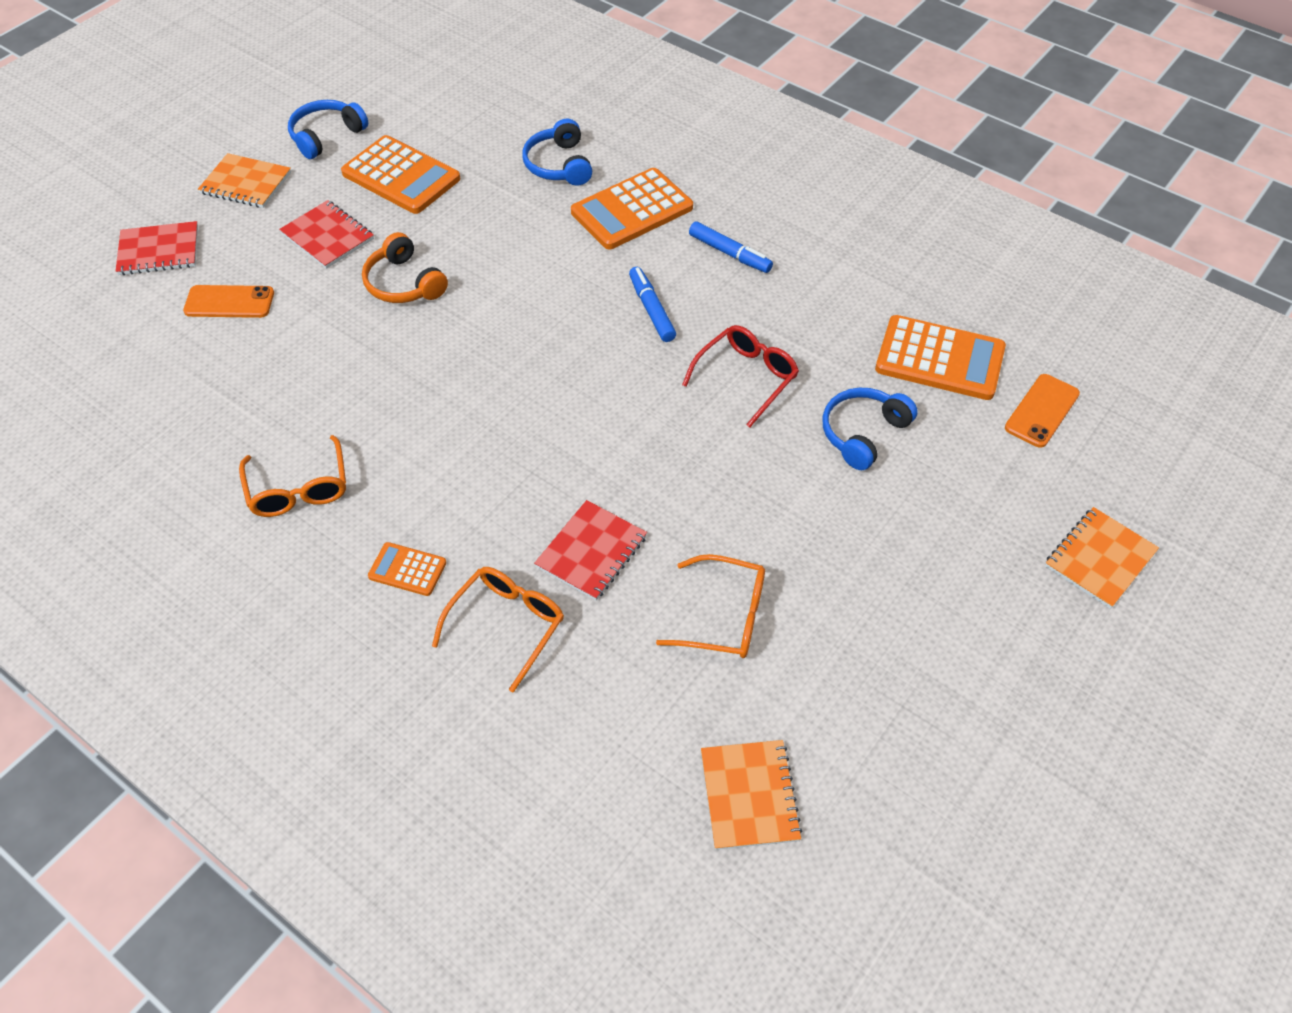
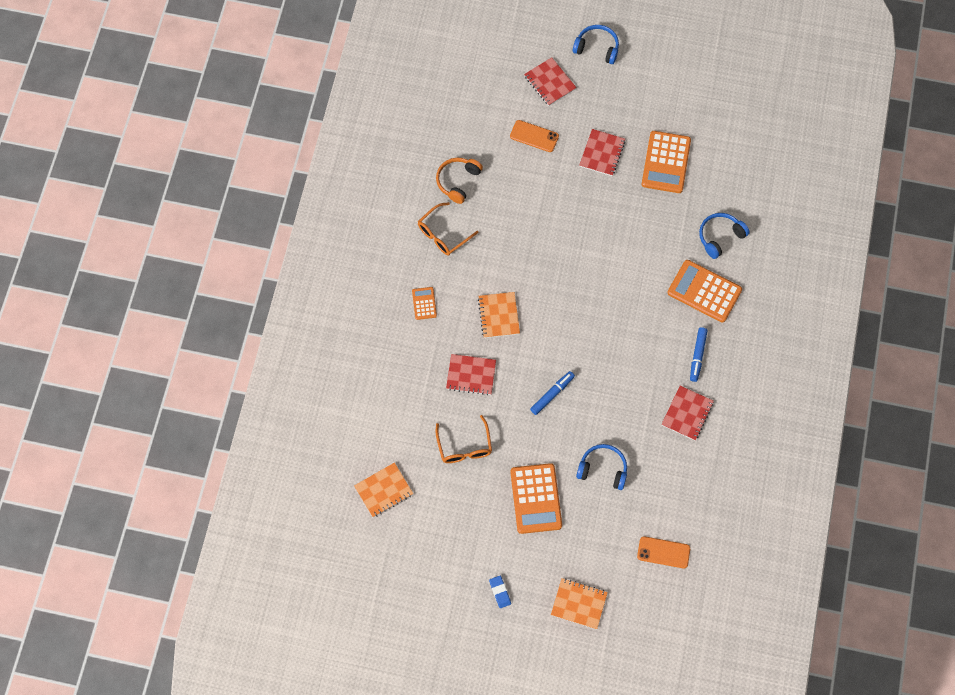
camera: 65 degrees right, 15 degrees up
(229, 302) = (534, 136): orange phone -> orange phone turned 45 degrees counterclockwise
(246, 183) = (618, 91): orange notebook -> orange notebook (499, 315)
(326, 136) = (676, 107): blue headphones -> blue headphones (597, 48)
(404, 283) = (589, 208): orange headphones -> orange headphones (458, 181)
(507, 625) = (416, 358): orange glasses -> none
(651, 309) = (634, 335): blue marker -> blue marker (552, 394)
(746, 378) = (611, 400): red glasses -> none
(817, 298) = (687, 413): none -> red notebook
(939, 359) = (674, 490): orange calculator -> orange calculator (536, 498)
(1040, 673) = (500, 592): none -> blue eraser

